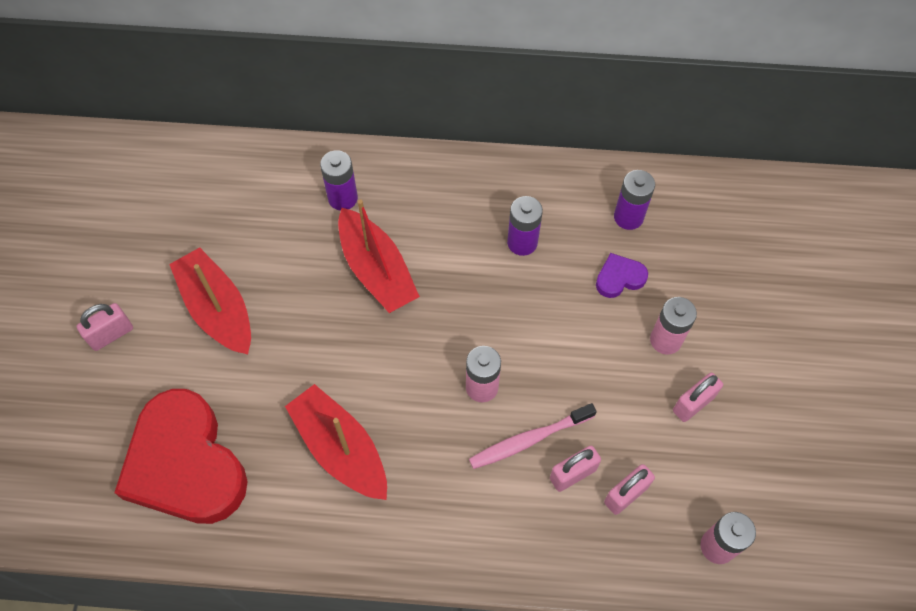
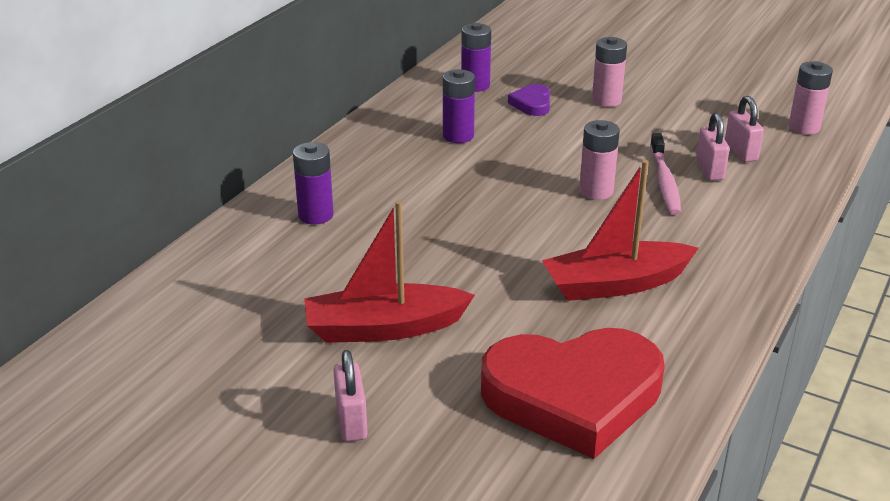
camera: 65 degrees left, 30 degrees down
(376, 270) = (422, 216): red boat -> none
(693, 404) = (672, 105): pink padlock -> none

